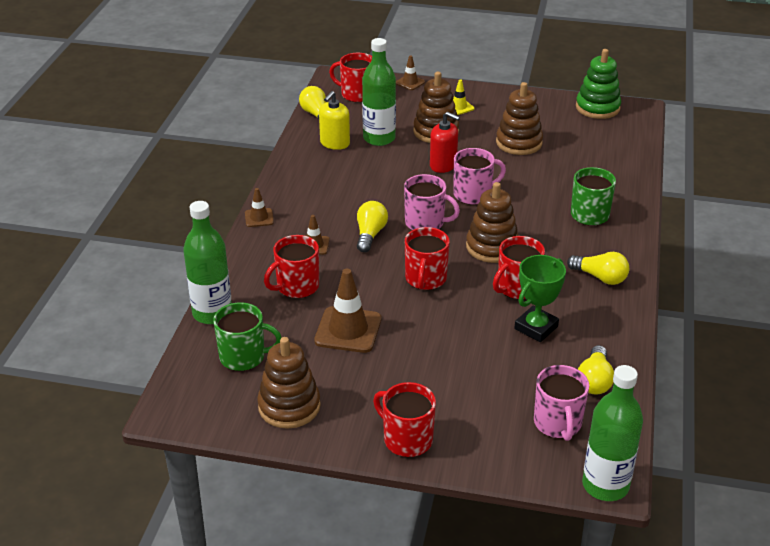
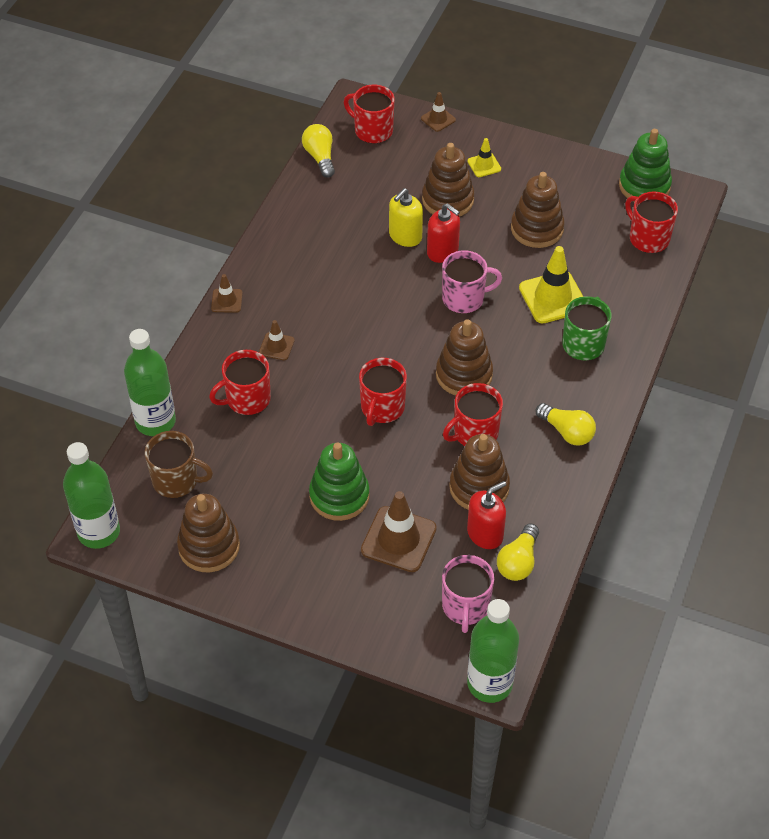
camera: 10 degrees right, 15 degrees up
(244, 357) = (176, 480): green mug -> brown mug
(335, 143) = (331, 203): yellow soap dispenser -> yellow soap dispenser (405, 236)
(348, 330) = (287, 462): brown traffic cone -> brown traffic cone (398, 539)
(370, 234) = (339, 340): yellow light bulb -> none
(379, 138) = (381, 202): green bottle -> green bottle (99, 532)
(406, 350) = (339, 496): none -> green stacking toy
(406, 439) = (313, 602): red mug -> red mug (648, 238)
(425, 223) = (402, 332): pink mug -> none
(536, 328) = (479, 487): green trophy -> brown stacking toy
(550, 186) = (553, 297): none -> yellow traffic cone
(555, 363) = (485, 534): none -> red soap dispenser

